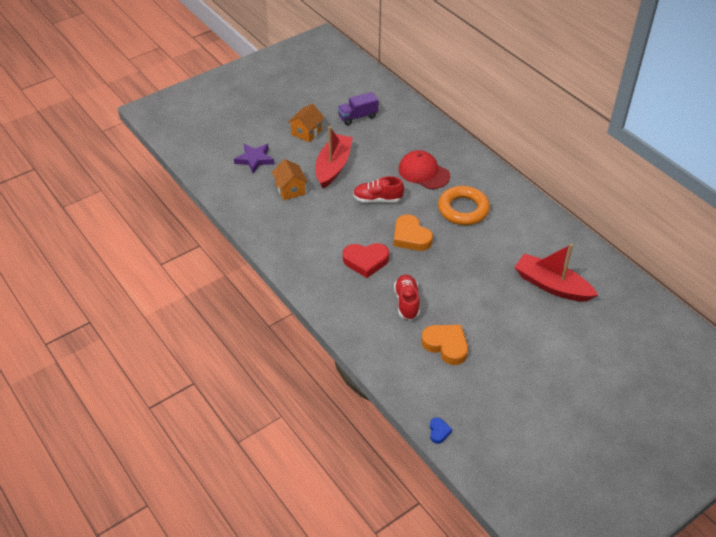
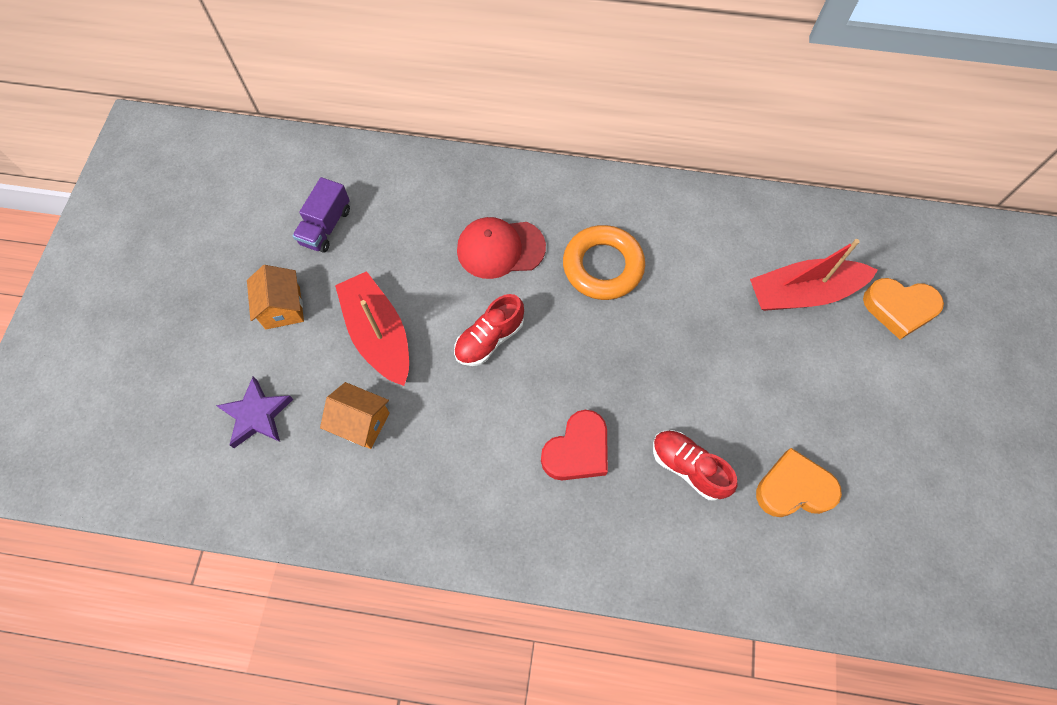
camera: 45 degrees left, 20 degrees up
(411, 237) = (589, 362): orange heart -> orange heart (899, 308)
(439, 432) = (916, 623): blue heart -> none

